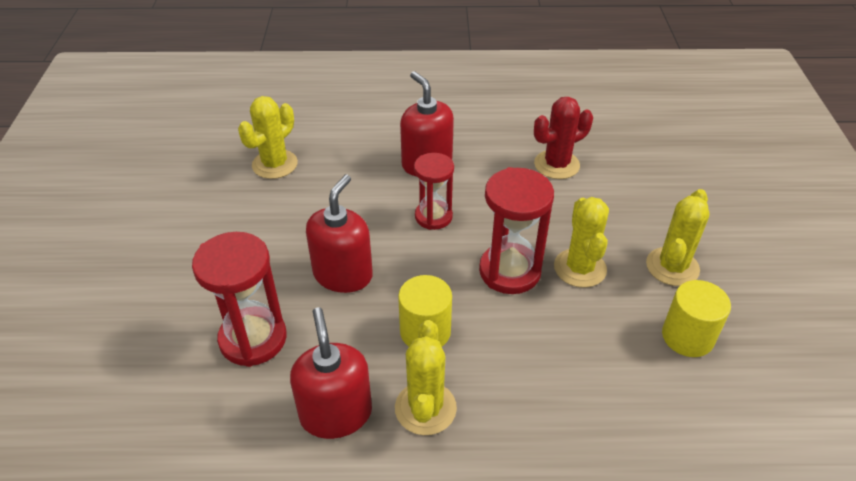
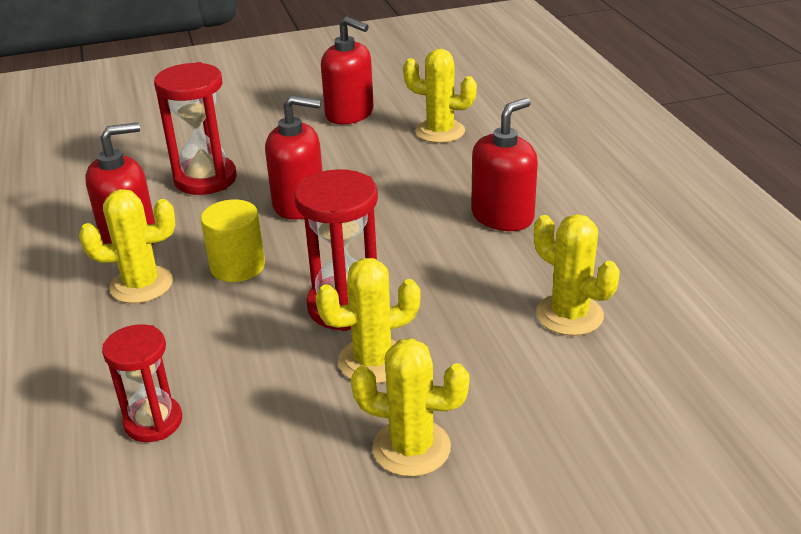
camera: 75 degrees right, 10 degrees down
(196, 212) = (350, 114): none -> red soap dispenser
(433, 216) = (411, 239): red hourglass -> red hourglass (153, 422)
(556, 165) = (569, 315): red cactus -> yellow cactus
(687, 337) = (282, 472): yellow cylinder -> none

